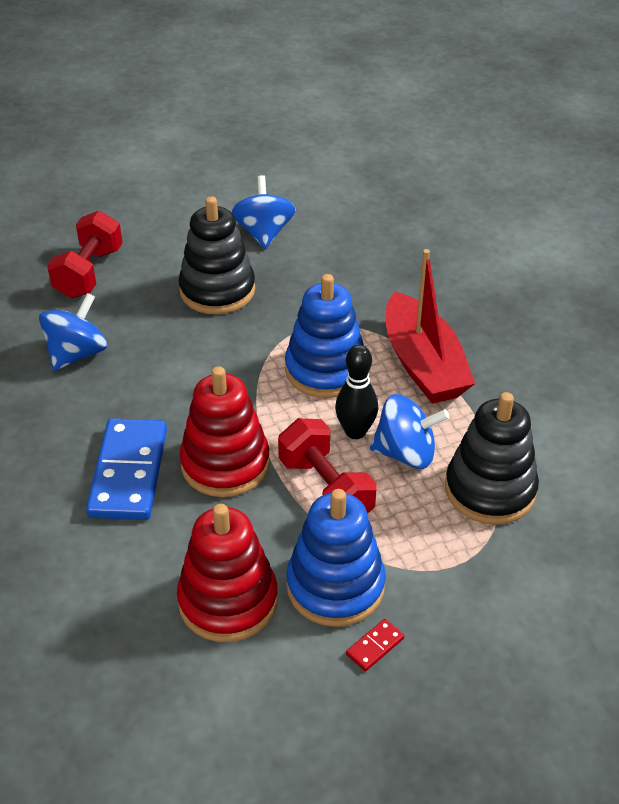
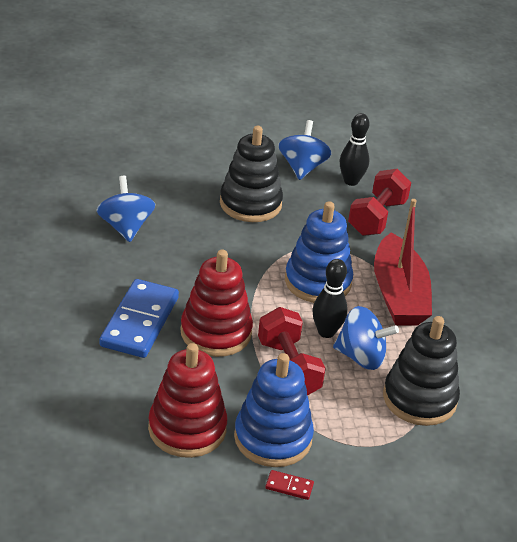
camera: 10 degrees right, 5 degrees down
(77, 354) = (125, 227): blue spinning top -> blue spinning top turned 60 degrees counterclockwise
(89, 273) = (153, 169): red dumbbell -> red dumbbell (377, 218)
(324, 238) = (351, 181): none -> black bowling pin
(375, 646) = (289, 486): red domino -> red domino turned 45 degrees clockwise

